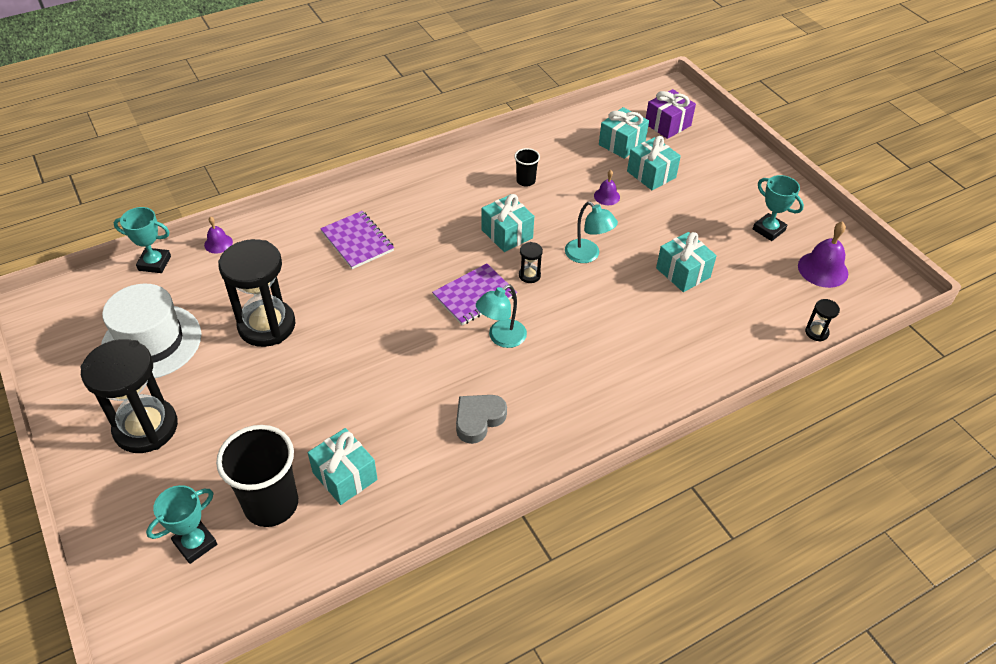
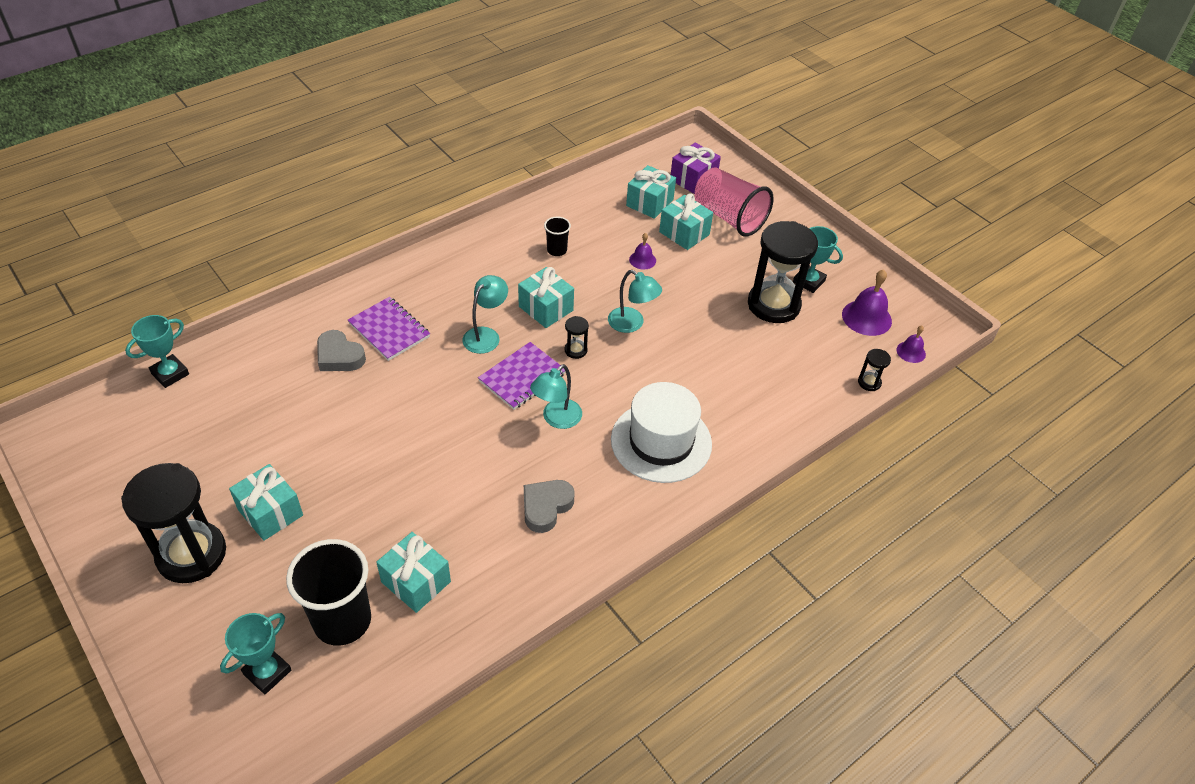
camera: 10 degrees left, 0 degrees up
(151, 342) = (181, 460): white hat -> white hat (661, 442)
(154, 263) = (170, 374): turquoise trophy -> turquoise trophy turned 45 degrees counterclockwise
(218, 243) = (237, 345): purple bell -> purple bell (911, 352)
(267, 325) = (306, 430): black hourglass -> black hourglass (773, 305)
(308, 261) = (339, 356): none -> grey heart
(446, 254) = (486, 335): none -> turquoise lamp
(683, 272) = (730, 333): turquoise gift -> turquoise gift (270, 512)
(697, 163) = (729, 217): none -> pink cup

